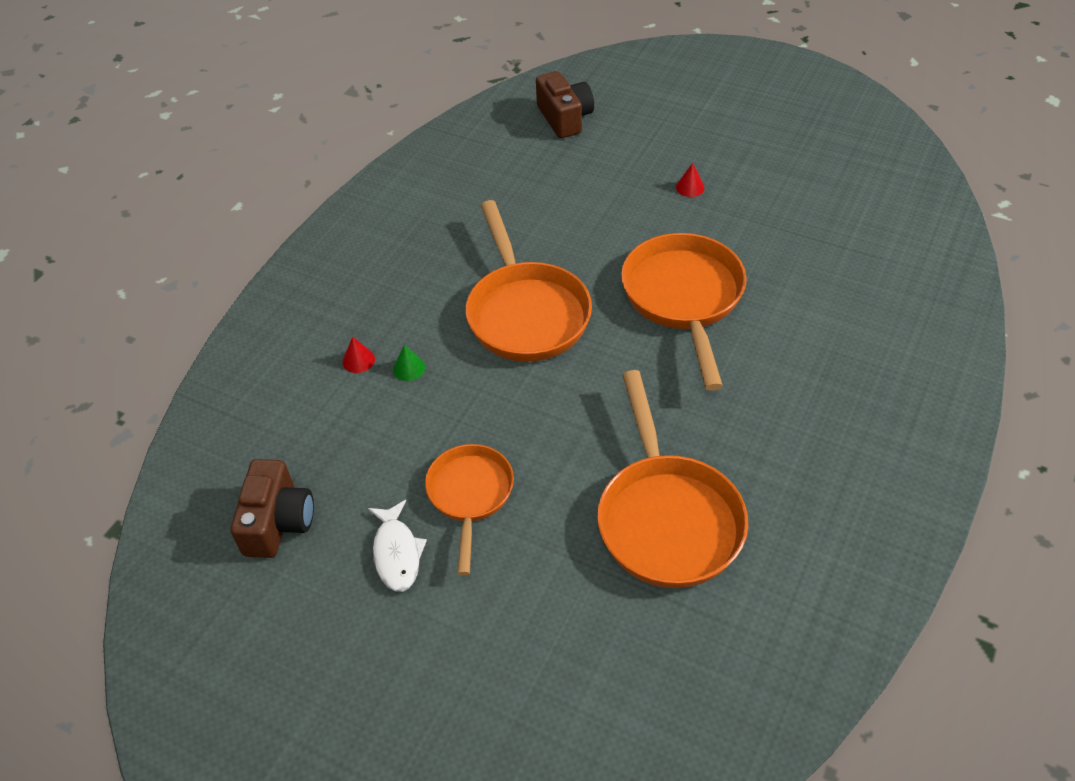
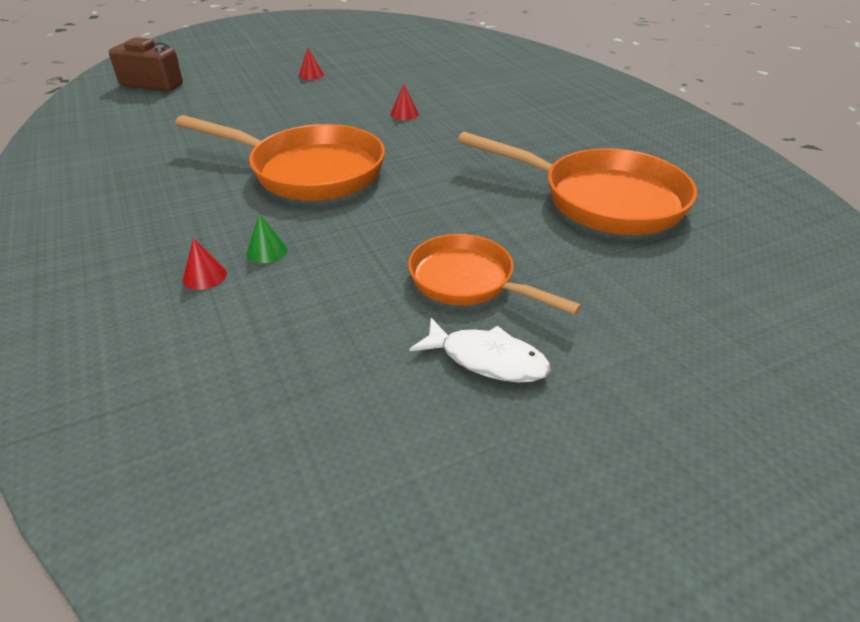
camera: 55 degrees left, 10 degrees down
(278, 522) = (333, 440): brown camera -> none
(684, 299) = (404, 114): orange pan -> red cone

